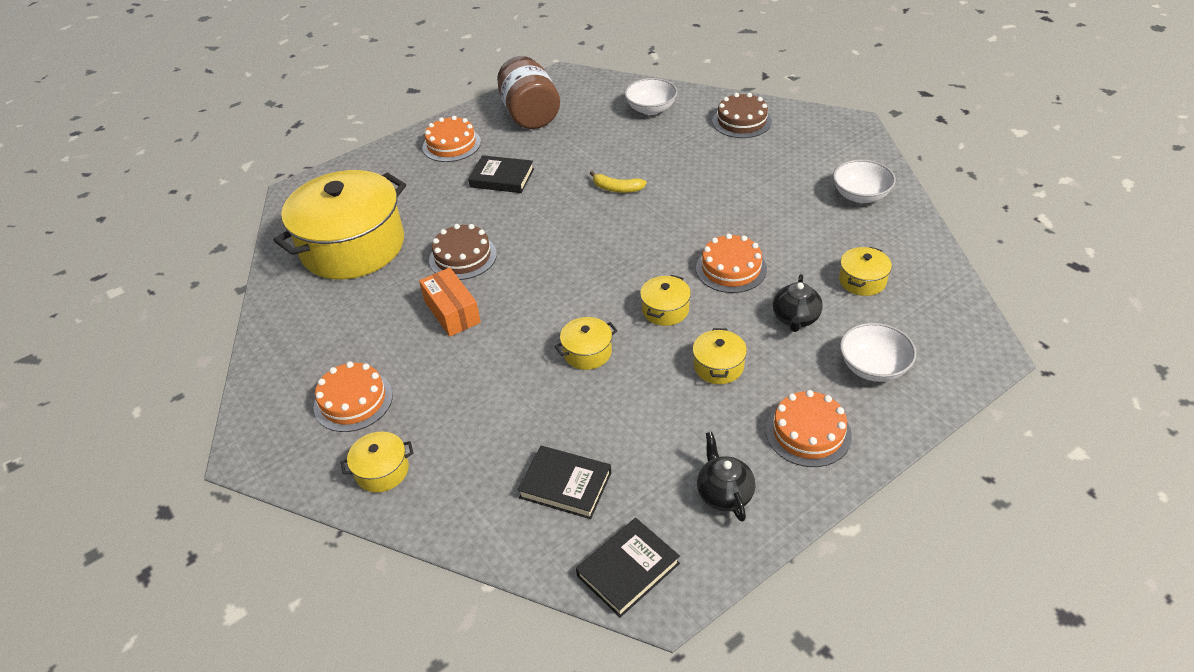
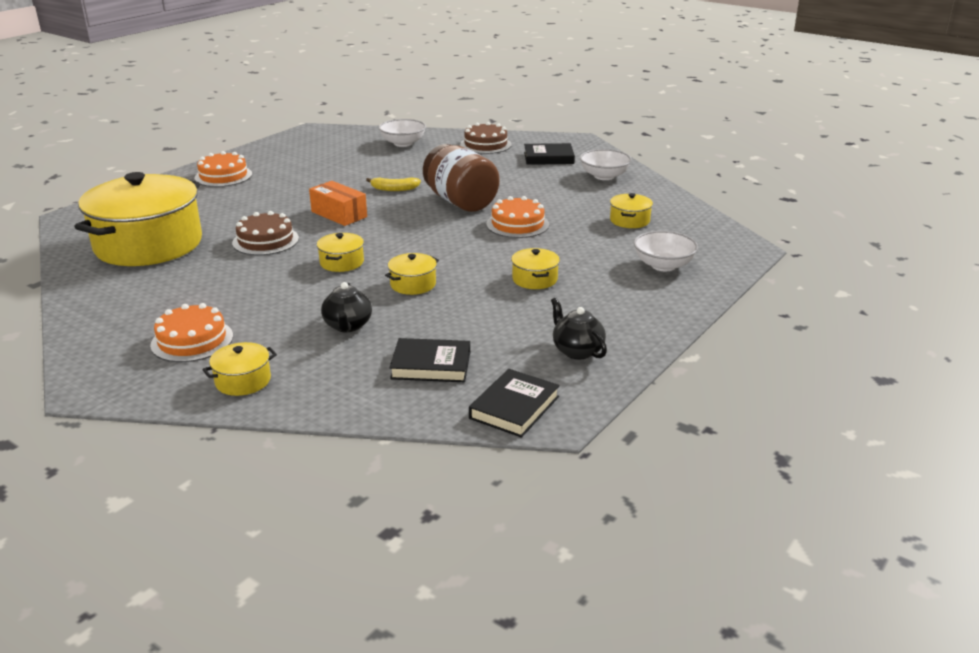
camera: 20 degrees left, 15 degrees down
(452, 312) = (270, 274): orange box -> orange box (339, 214)
(502, 178) = (282, 191): black book -> black book (548, 158)
(530, 114) = (292, 153): brown jar -> brown jar (460, 202)
(665, 310) = (472, 253): yellow pot -> yellow pot (342, 262)
(795, 319) = (586, 246): black teapot -> black teapot (348, 326)
(808, 432) = (629, 307): orange cake -> none

